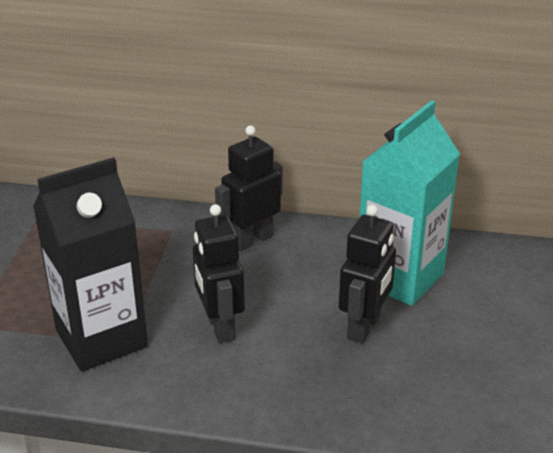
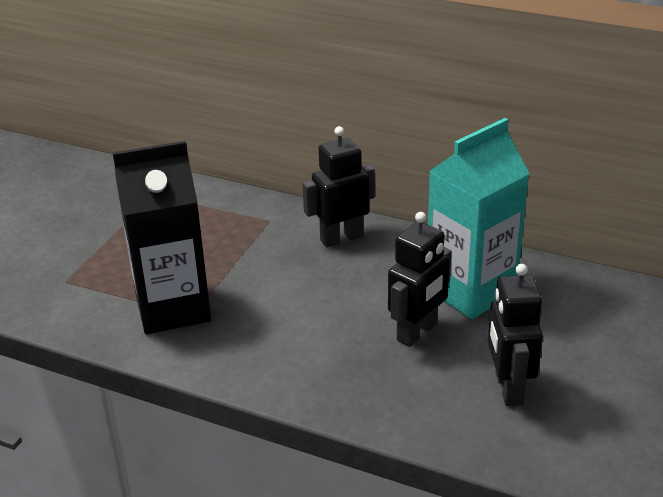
camera: 15 degrees right, 0 degrees up
(219, 327) = (282, 313): black robot -> black robot (508, 388)

